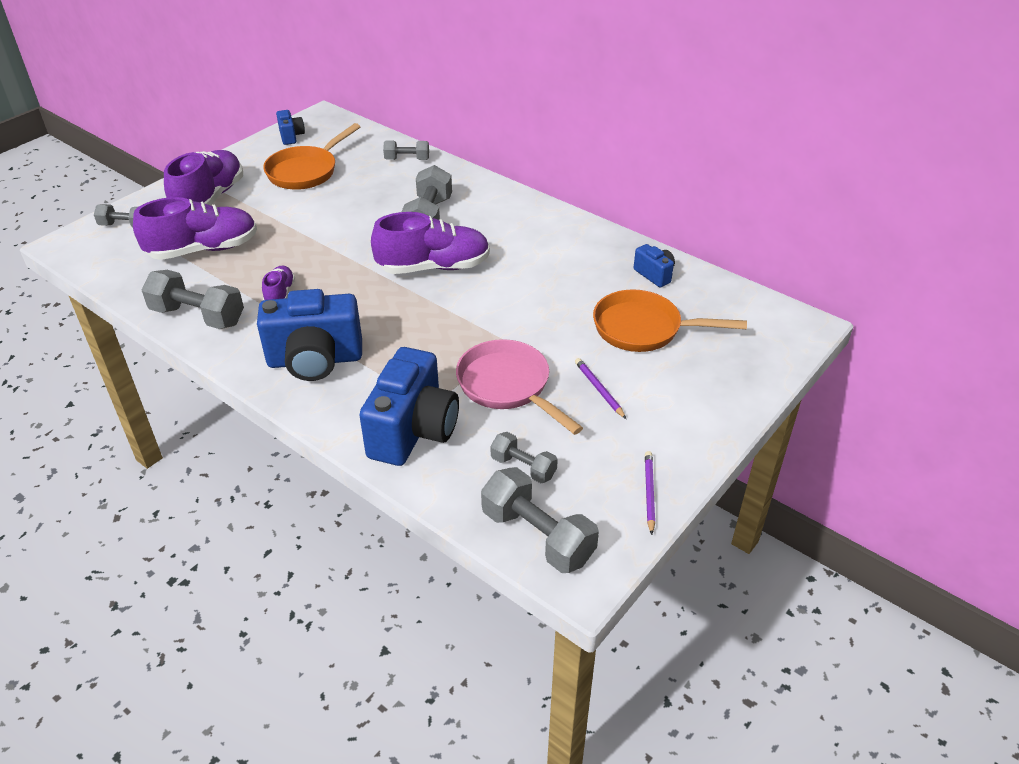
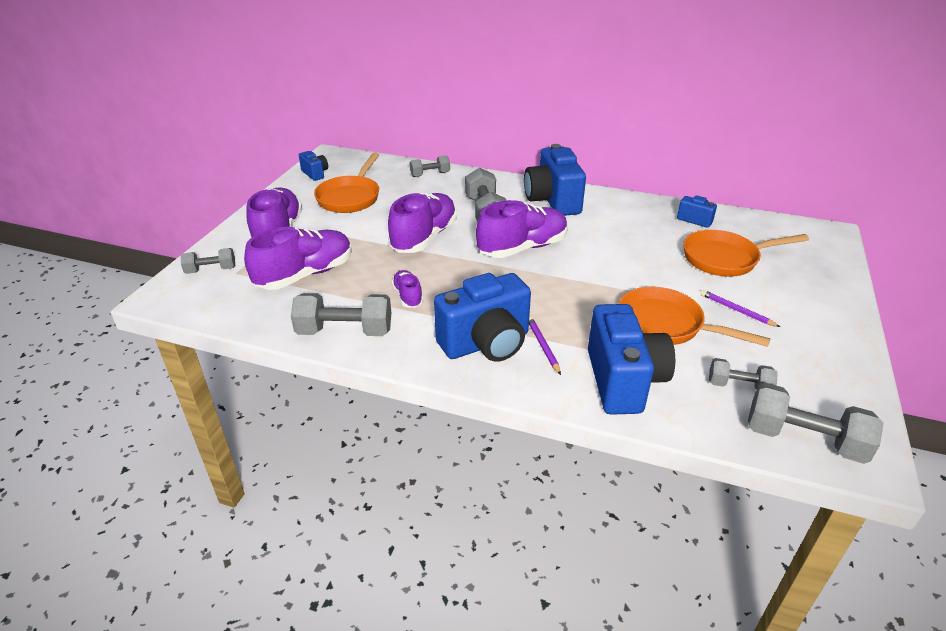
camera: 20 degrees left, 5 degrees down
(344, 233) = (424, 237): none -> purple shoe
(508, 386) = (666, 325): pink pan -> orange pan
(512, 218) = (552, 201): none -> blue camera
(649, 492) = (850, 379): purple pencil -> purple pencil (543, 346)

